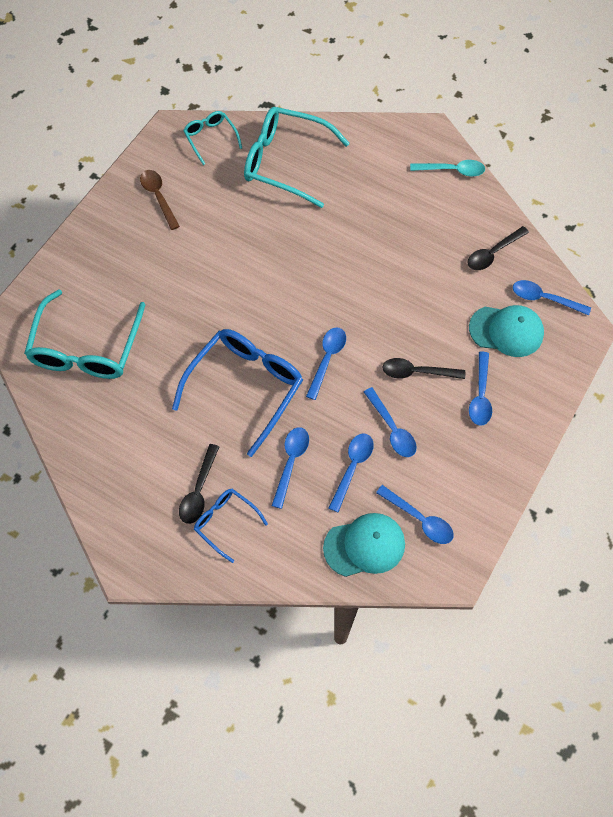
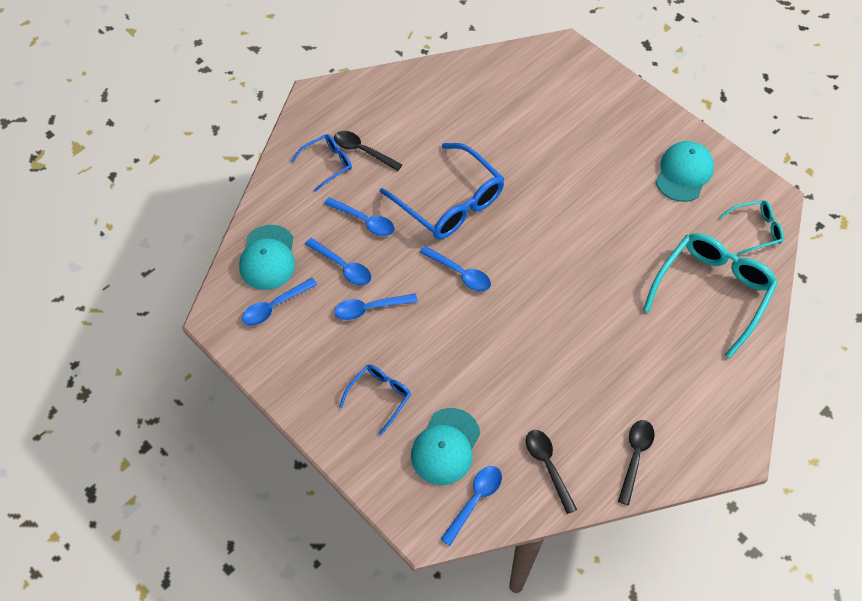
camera: 105 degrees right, 5 degrees down
(86, 348) = (525, 96): turquoise glasses -> none
(158, 197) = (684, 173): brown spoon -> turquoise cap
(417, 372) = (423, 347): black spoon -> black spoon (635, 457)
(452, 170) = (673, 459): turquoise spoon -> none
(480, 395) = (379, 397): blue spoon -> blue glasses

